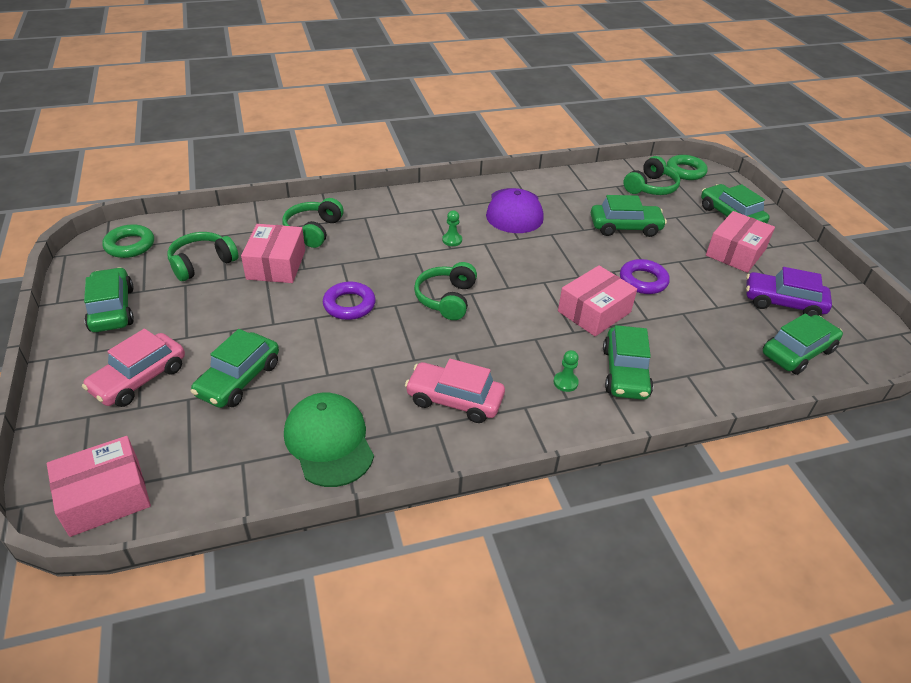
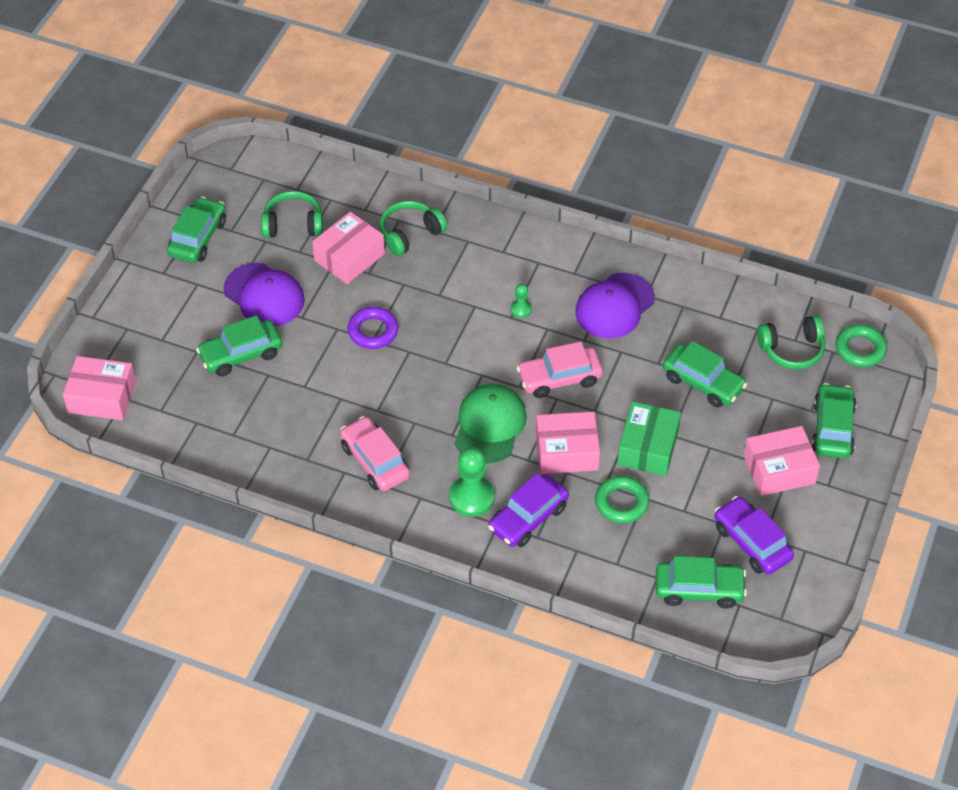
camera: 40 degrees right, 10 degrees up
(130, 245) = (251, 174): green ring -> green ring (621, 503)
(139, 379) = (176, 315): pink car -> pink car (559, 378)
(220, 323) = (264, 295): none -> purple cap
(329, 441) = (262, 441): green cap -> green cap (489, 425)
(447, 299) = (455, 369): green headphones -> none
(565, 382) = (472, 497): green pawn -> green pawn, size x1.97
(625, 372) = (528, 518): green car -> purple car
(643, 281) = (648, 447): purple ring -> green box

